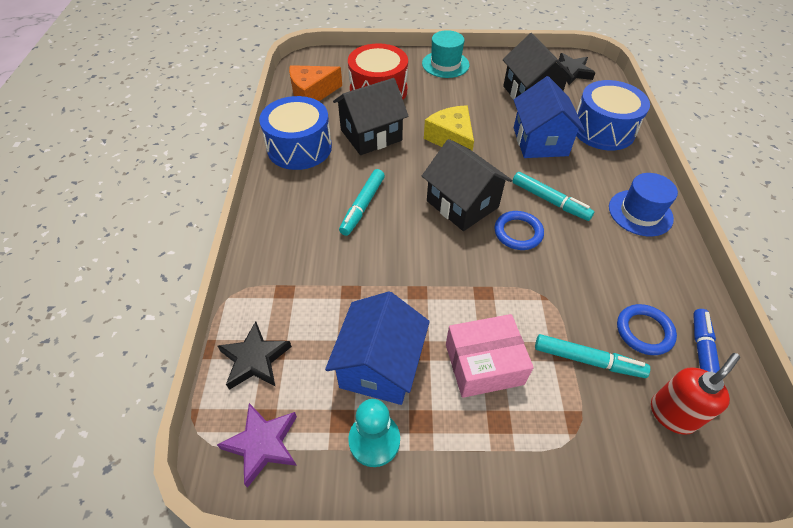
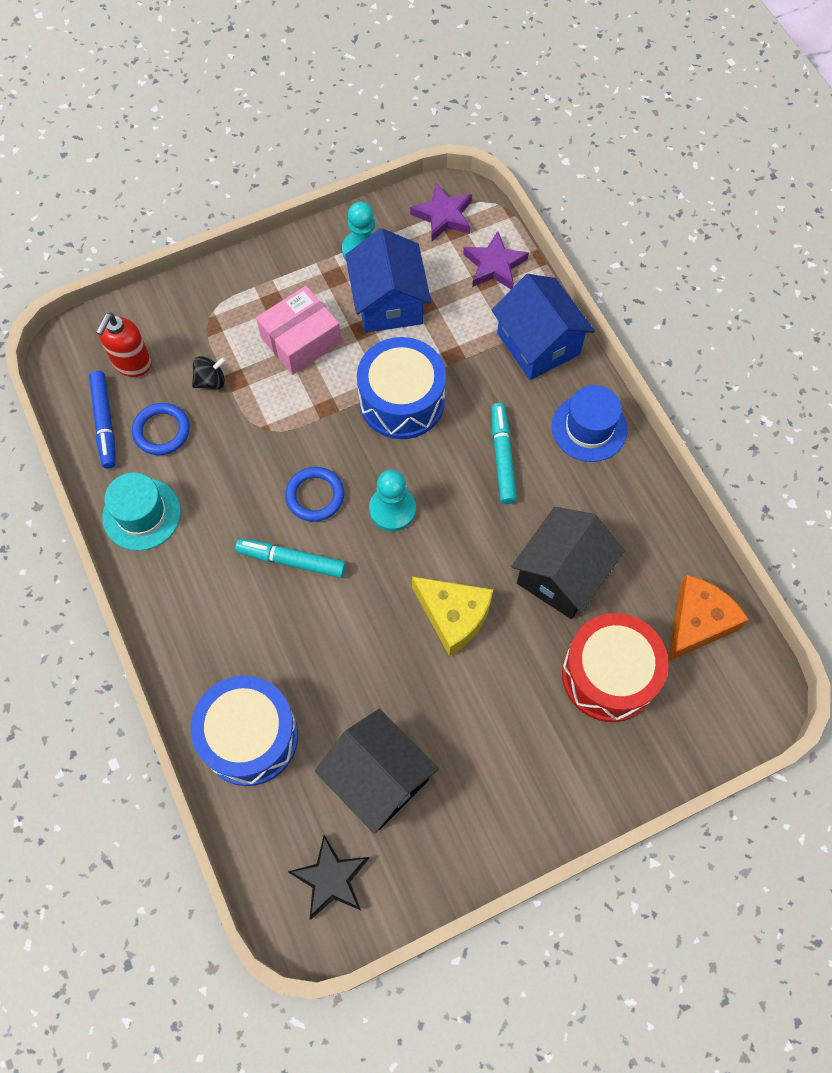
camera: 155 degrees right, 15 degrees up
(255, 359) = (494, 265): black star -> purple star
(299, 147) = (635, 511): blue drum -> blue drum (401, 401)
(445, 64) = (544, 798): turquoise hat -> turquoise hat (141, 514)
(462, 204) = (392, 509): black house -> turquoise pawn
(540, 141) = (333, 668): blue house -> blue house (538, 344)
(587, 360) = (211, 381): turquoise marker -> black spinning top
(640, 213) = (179, 589): blue hat -> blue hat (589, 428)

